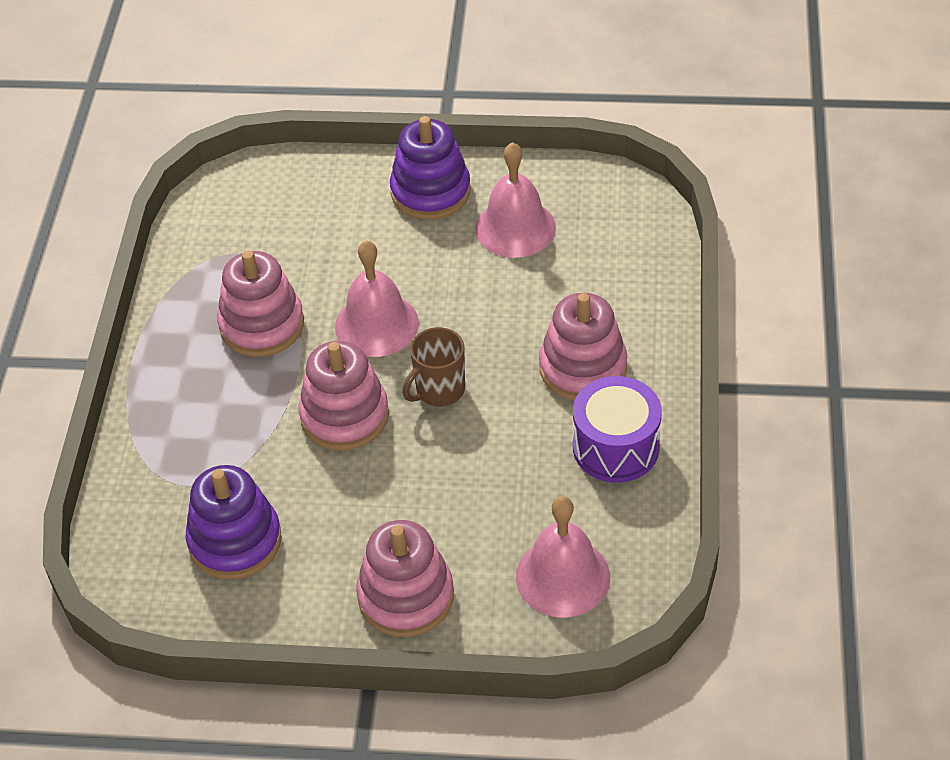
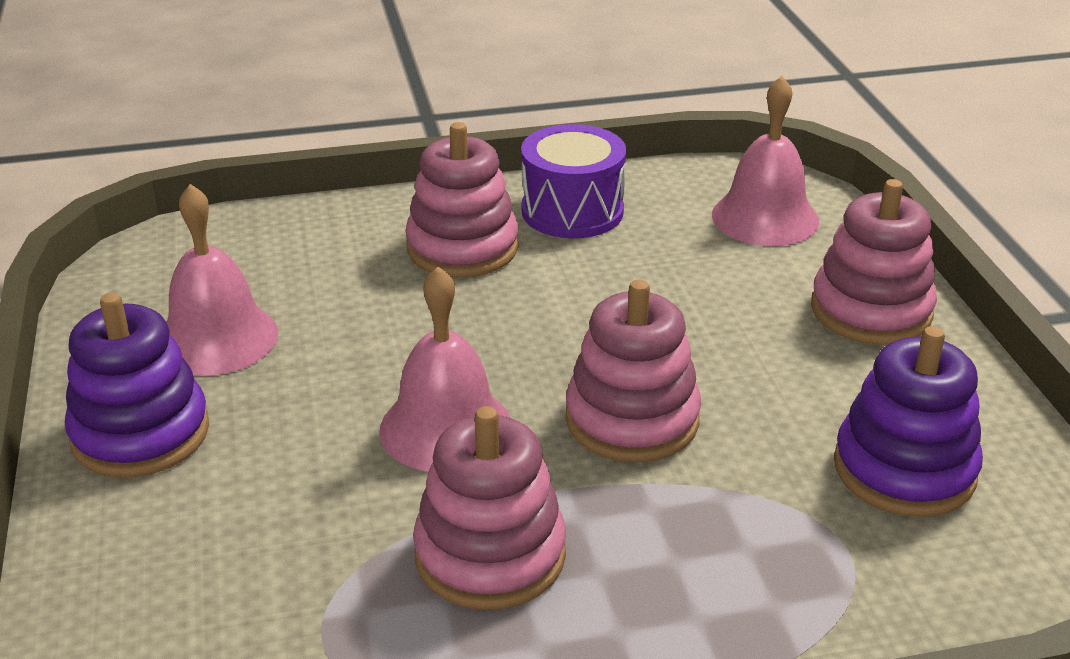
camera: 110 degrees left, 15 degrees down
(439, 390) = (546, 347): brown mug -> none

